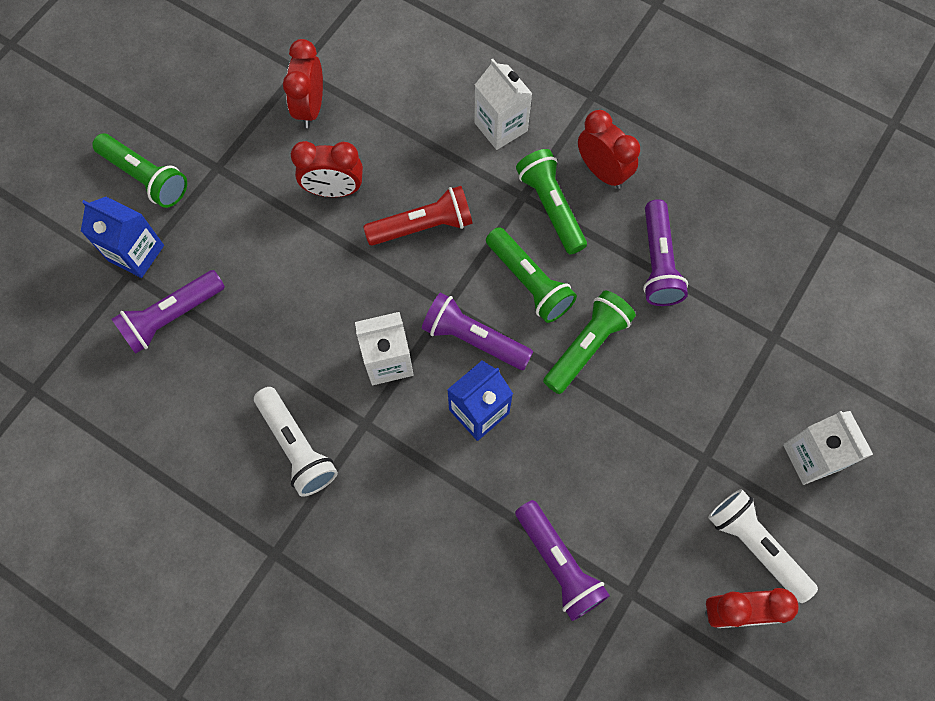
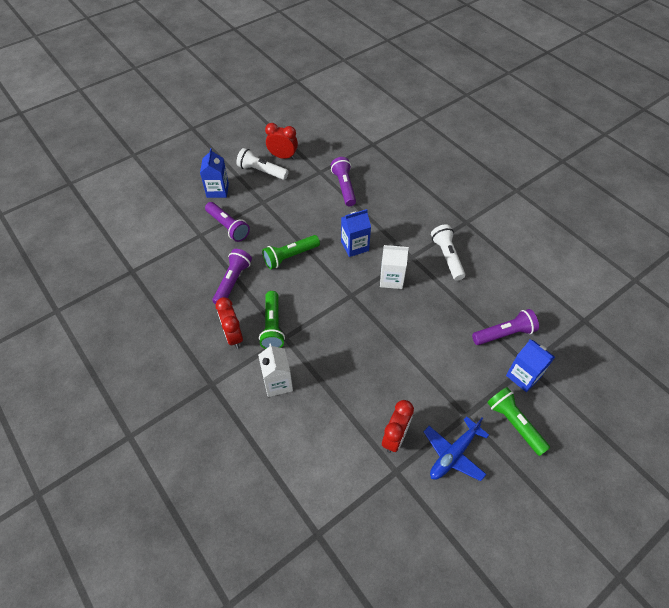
camera: 160 degrees left, 15 degrees down
(226, 112) = (453, 454): none -> blue plane
(334, 190) = (394, 376): red clock -> none
(423, 226) = (349, 338): red flashlight -> none
(473, 339) = (344, 276): purple flashlight -> purple flashlight (228, 227)
(529, 282) = (304, 292): green flashlight -> none
(755, 546) = (261, 171): white flashlight -> white flashlight turned 135 degrees clockwise
(812, 457) = (217, 190): white carton -> blue carton

